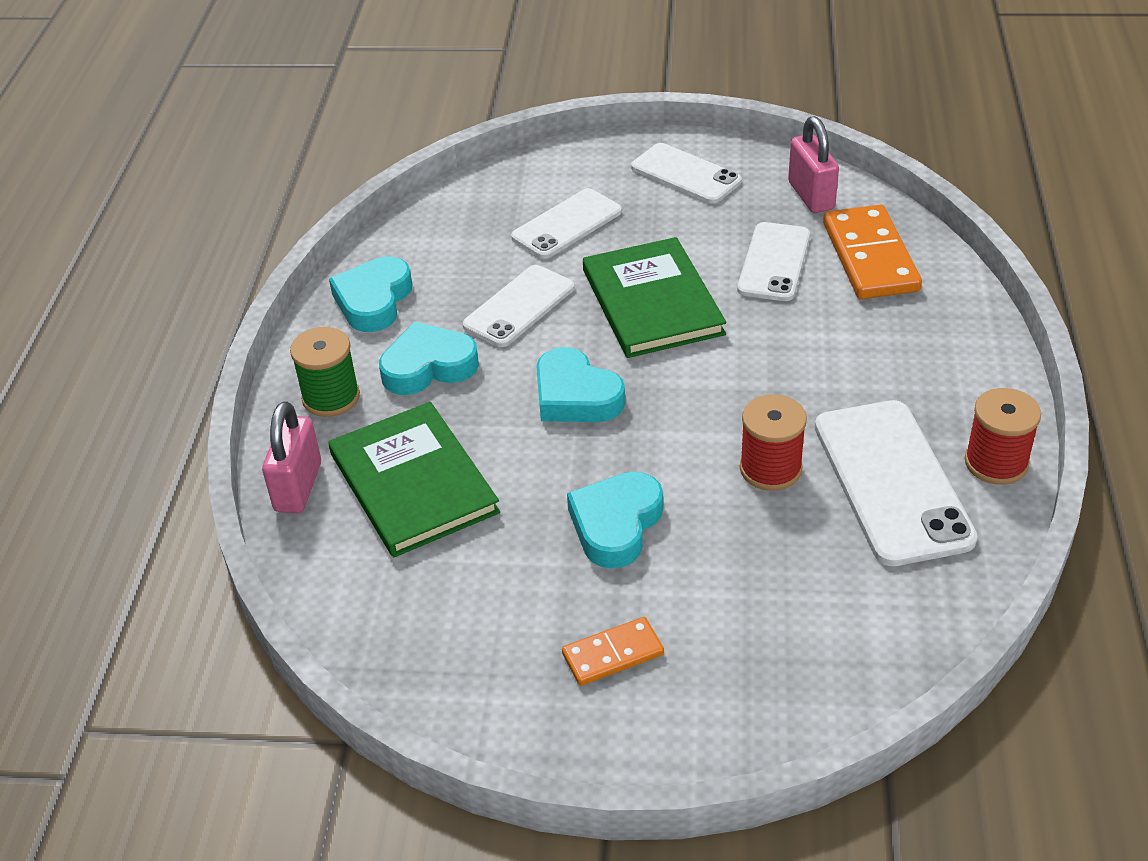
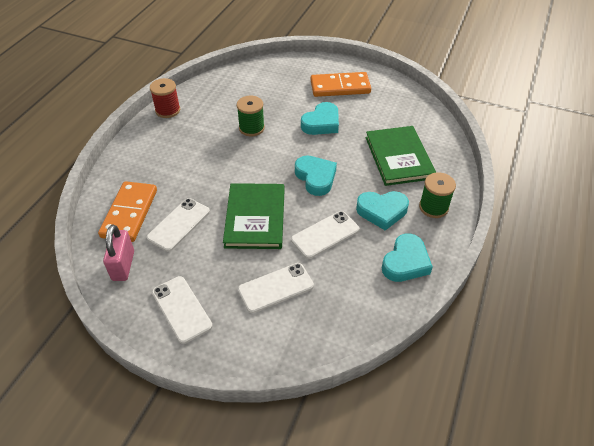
camera: 165 degrees left, 5 degrees up
(298, 487) = (450, 168): pink padlock -> none
(612, 654) = (340, 87): orange domino -> orange domino, size x1.79
(770, 469) = (251, 128): red spool -> green spool
(892, 482) = (210, 113): white phone -> none

